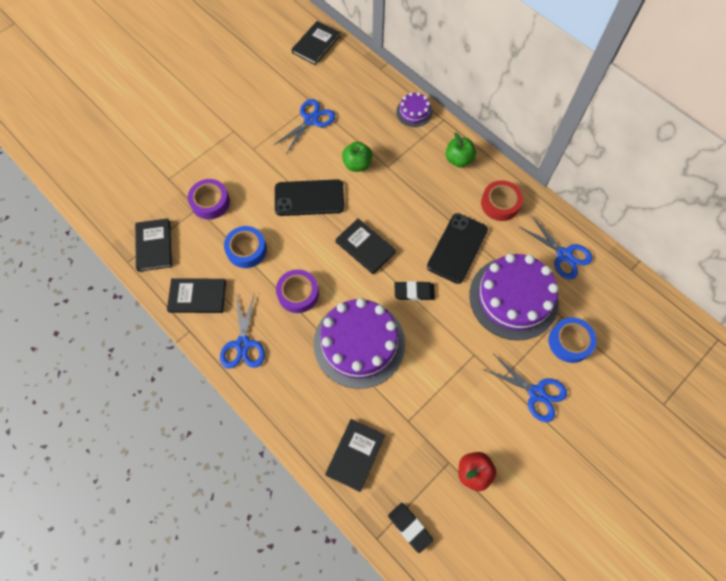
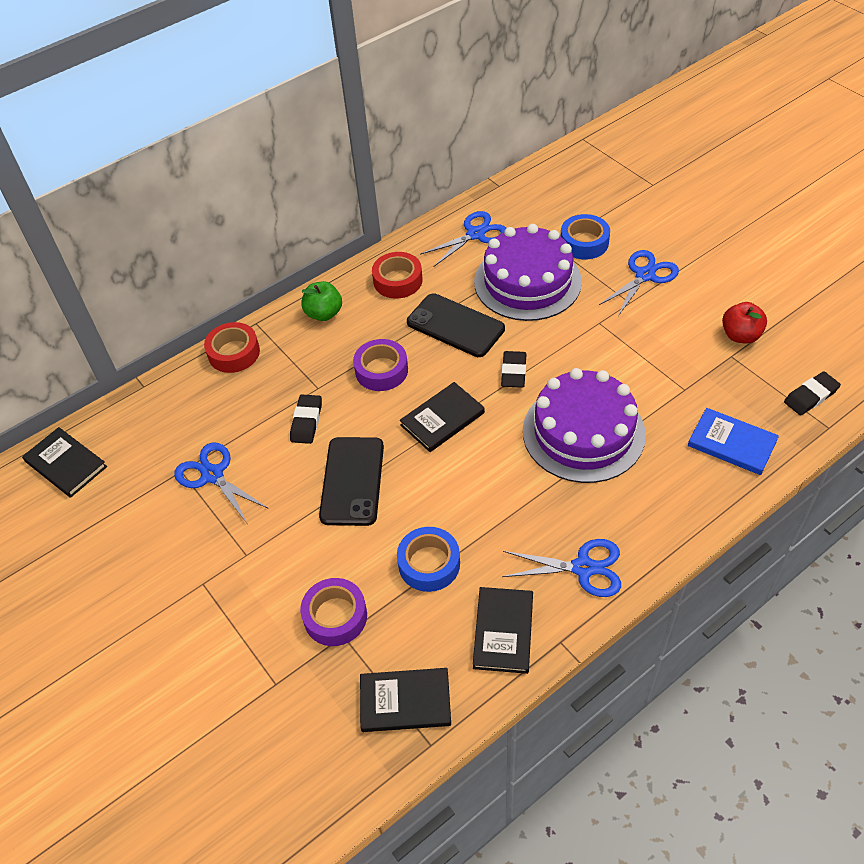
camera: 80 degrees left, 15 degrees down
(298, 293) = (507, 499): purple tape -> purple tape (381, 370)
(355, 455) = (732, 443): black book -> blue book
(357, 164) = (306, 421): green apple -> black eraser
(414, 112) = (234, 353): purple cake -> red tape

